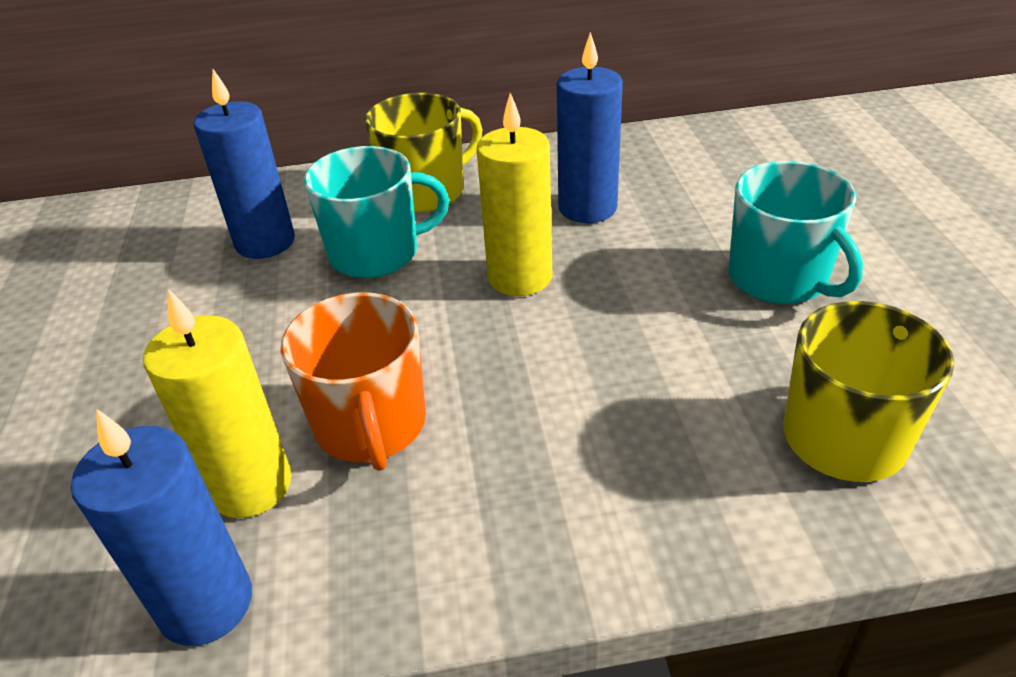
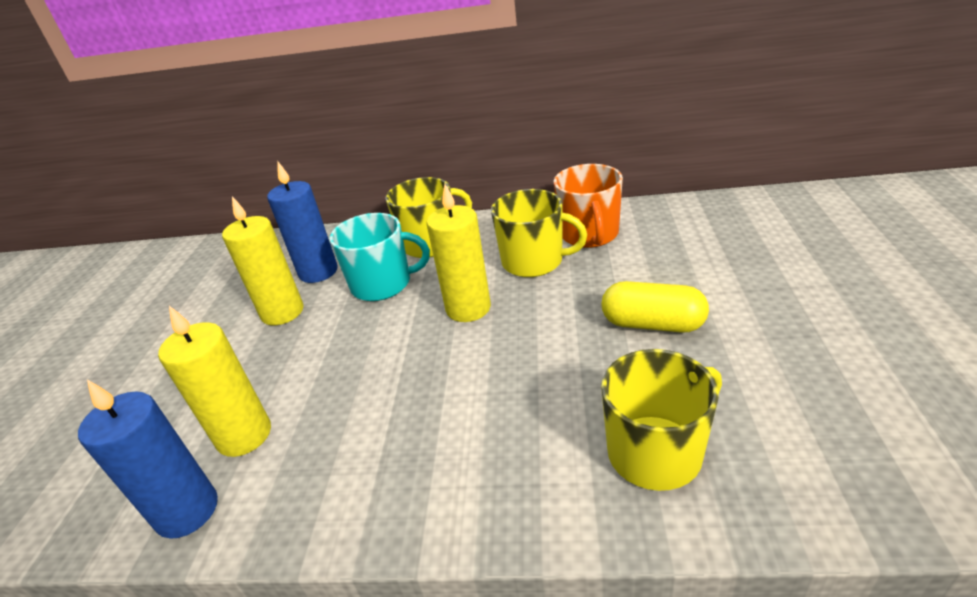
camera: 15 degrees right, 5 degrees down
(232, 304) = (282, 312): none -> yellow candle
(371, 425) = (332, 403): orange mug -> orange mug (589, 234)
(587, 208) = (534, 261): blue candle -> yellow mug
(779, 278) = (652, 324): turquoise mug -> yellow capsule

